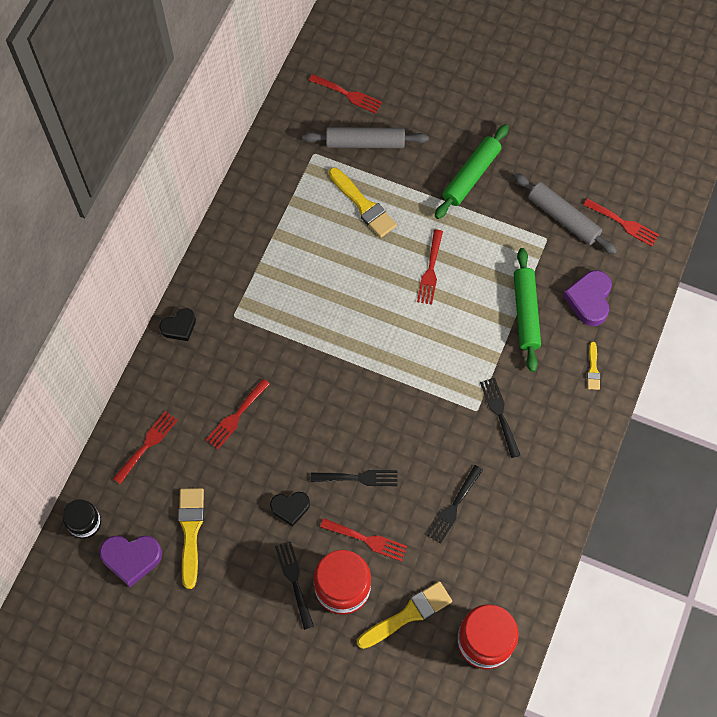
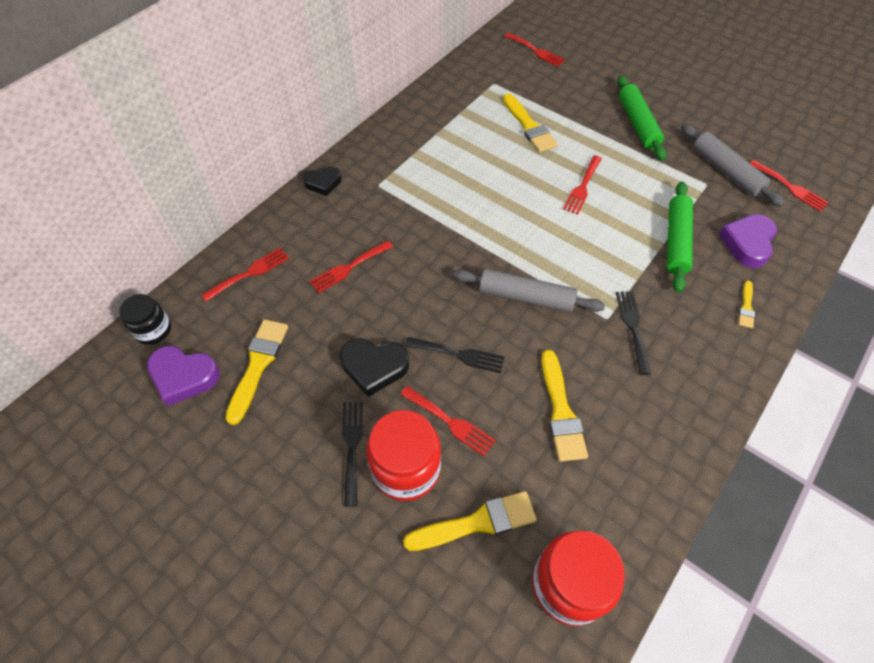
camera: 15 degrees right, 10 degrees down
(290, 508) = (374, 367): black heart -> black heart, size x1.51
(365, 143) = (542, 84): grey rolling pin -> grey rolling pin (526, 297)
(453, 507) = (561, 411): black fork -> yellow brush
(471, 176) = (638, 124): green rolling pin -> green rolling pin turned 60 degrees counterclockwise

